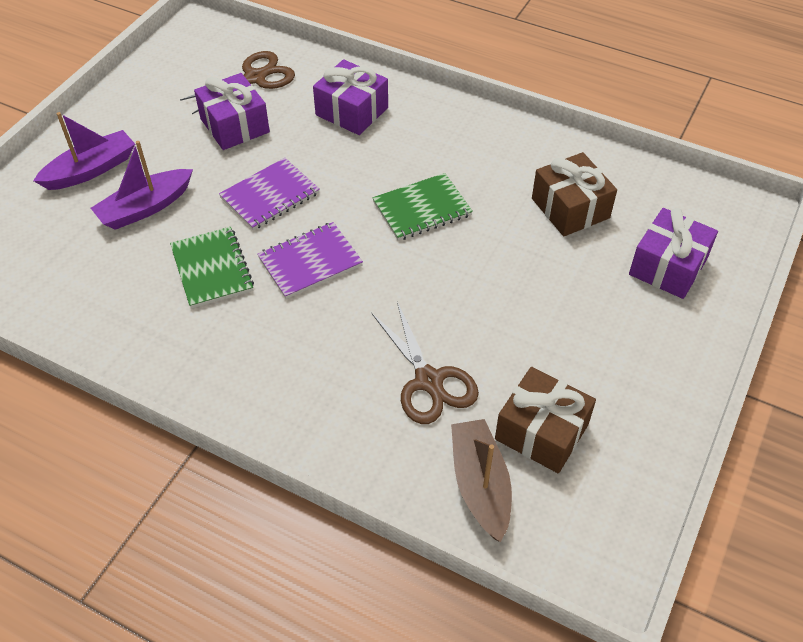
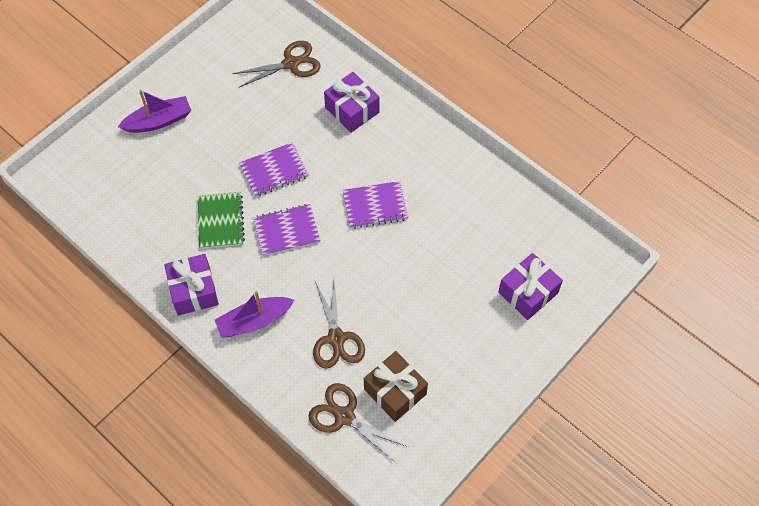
camera: 15 degrees right, 10 degrees up
(145, 208) = (188, 161): purple boat -> purple boat (254, 321)
(234, 125) = (265, 104): purple gift -> purple gift (193, 291)
(422, 209) = (375, 206): green notebook -> purple notebook
(480, 484) = (344, 416): brown boat -> brown scissors
(570, 208) = (479, 229): brown gift -> none

